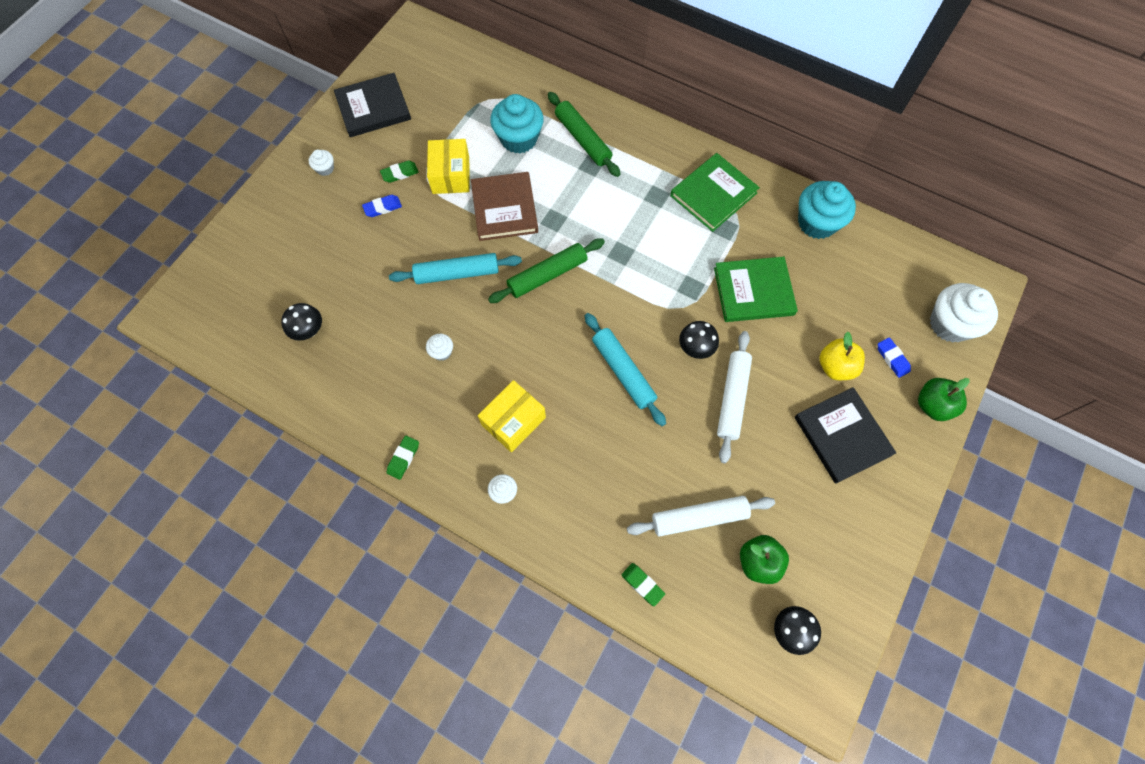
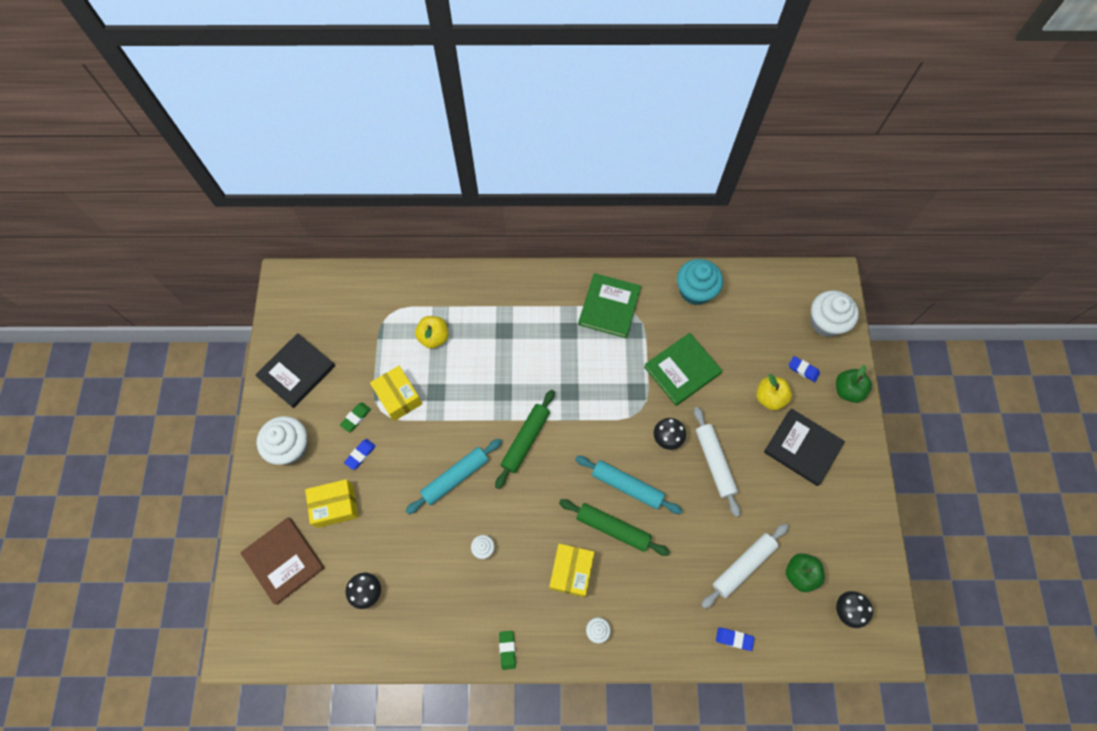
camera: 30 degrees left, 0 degrees up
(325, 169) = (290, 447): white cupcake -> white cupcake, size x2.16
(330, 240) = (335, 506): none -> yellow box
(504, 208) = (459, 403): brown book -> brown book (284, 561)
(519, 139) = (434, 337): turquoise cupcake -> yellow apple
(583, 139) = (484, 312): green rolling pin -> green rolling pin (613, 528)
(642, 584) = (734, 639): green eraser -> blue eraser

